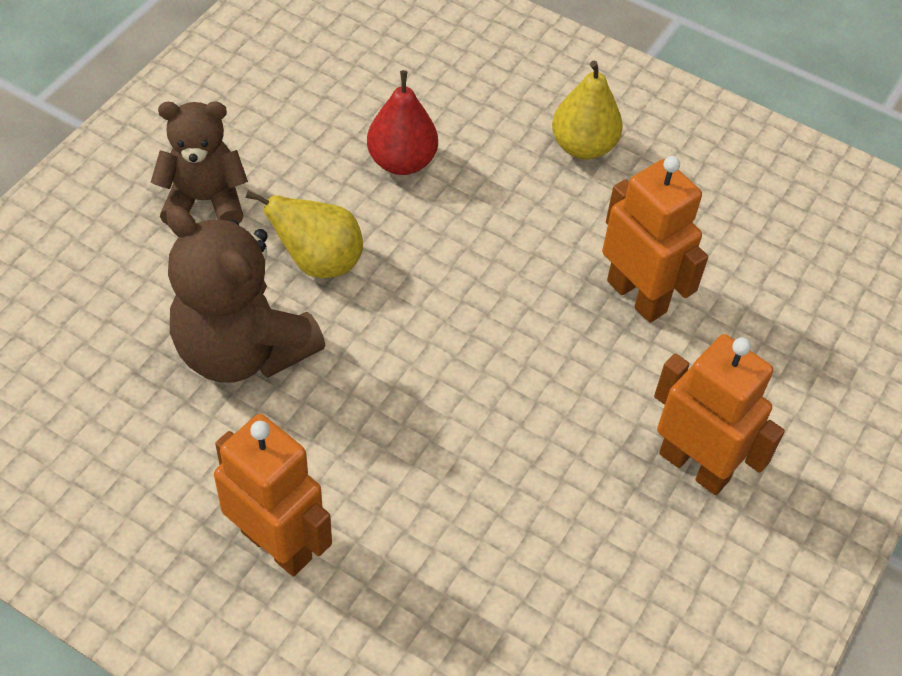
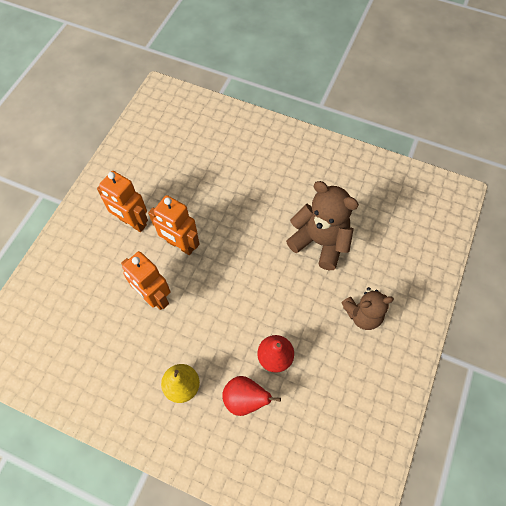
camera: 175 degrees right, 10 degrees up
(277, 544) = (284, 171): orange robot -> orange robot (180, 245)
(318, 262) = (300, 290): yellow pear -> none
(470, 113) = (245, 399): none -> red pear

